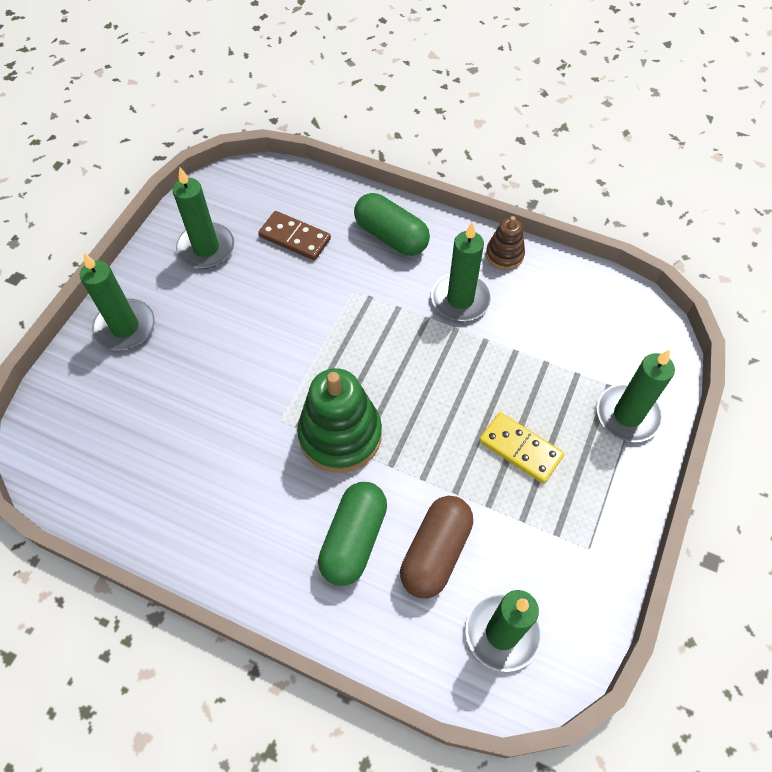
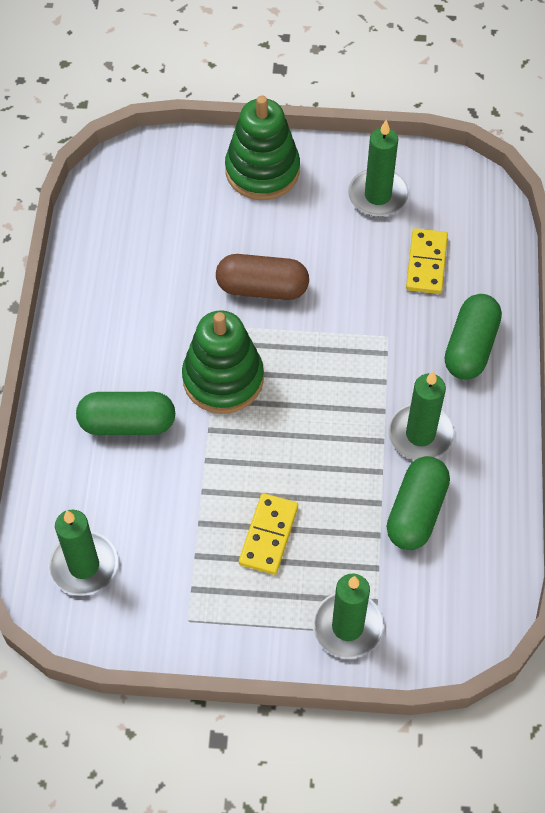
camera: 70 degrees right, 0 degrees up
(125, 327) = (262, 171): green candle -> green stacking toy
(295, 238) = (426, 263): brown domino -> yellow domino
(435, 552) = (138, 491): brown capsule -> brown capsule (262, 288)
(504, 255) = (498, 460): brown stacking toy -> none
(533, 327) = (416, 512): none -> green capsule

